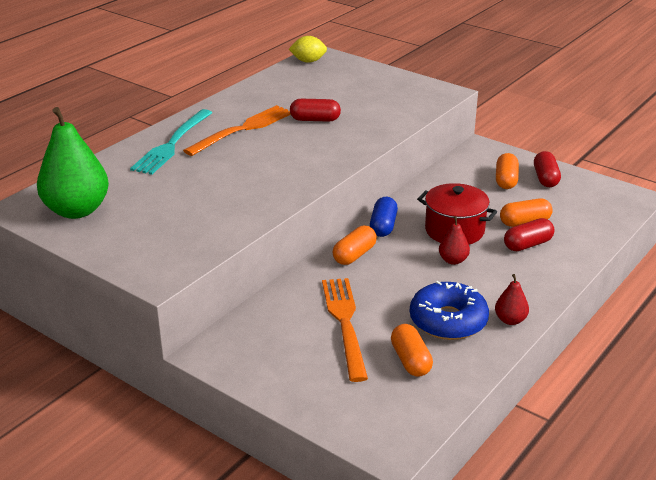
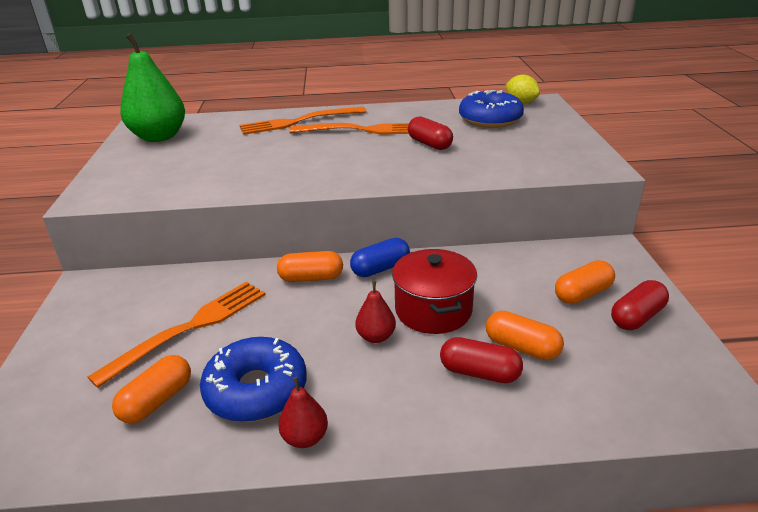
camera: 50 degrees right, 0 degrees up
(172, 144) = (298, 122): turquoise fork -> orange fork
(315, 83) = (490, 119): none -> blue donut

